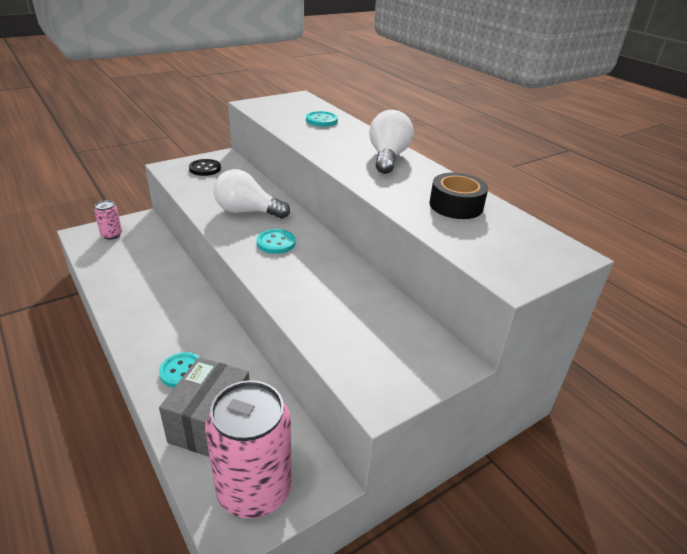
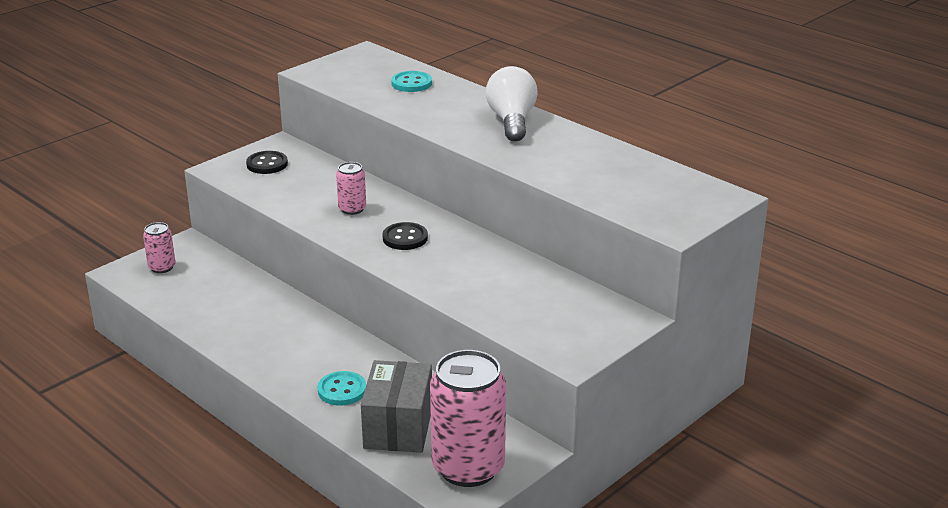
camera: 10 degrees left, 5 degrees down
(247, 212) = (352, 209): white light bulb -> pink can
(276, 243) = (405, 238): turquoise button -> black button
(456, 205) = (604, 165): black tape -> none

